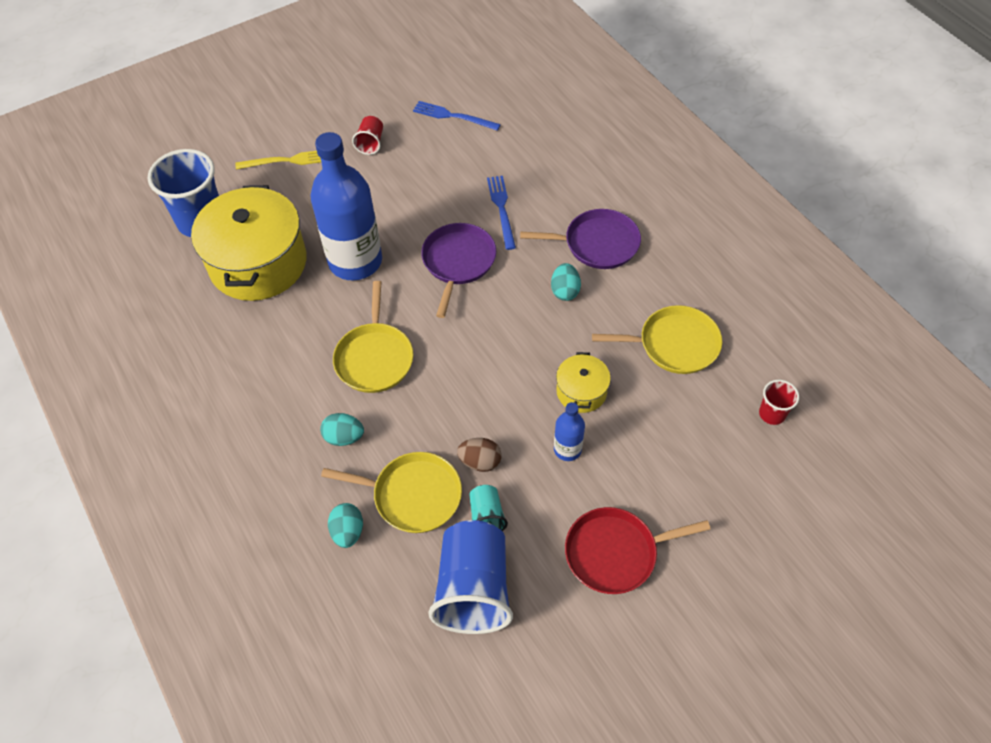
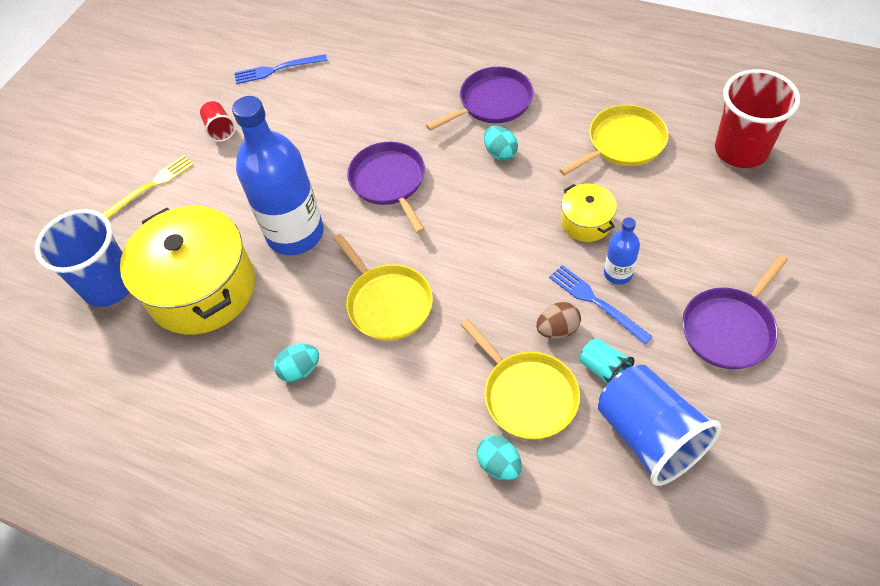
camera: 30 degrees left, 0 degrees up
(344, 437) = (421, 387): turquoise egg -> turquoise egg (300, 370)
(412, 495) = (527, 395): yellow pan -> yellow pan turned 75 degrees clockwise
(502, 209) = (388, 119): blue fork -> blue fork (596, 302)
(615, 553) = (730, 328): red pan -> purple pan
(772, 414) = (741, 150): red cup -> red cup, size x2.09

